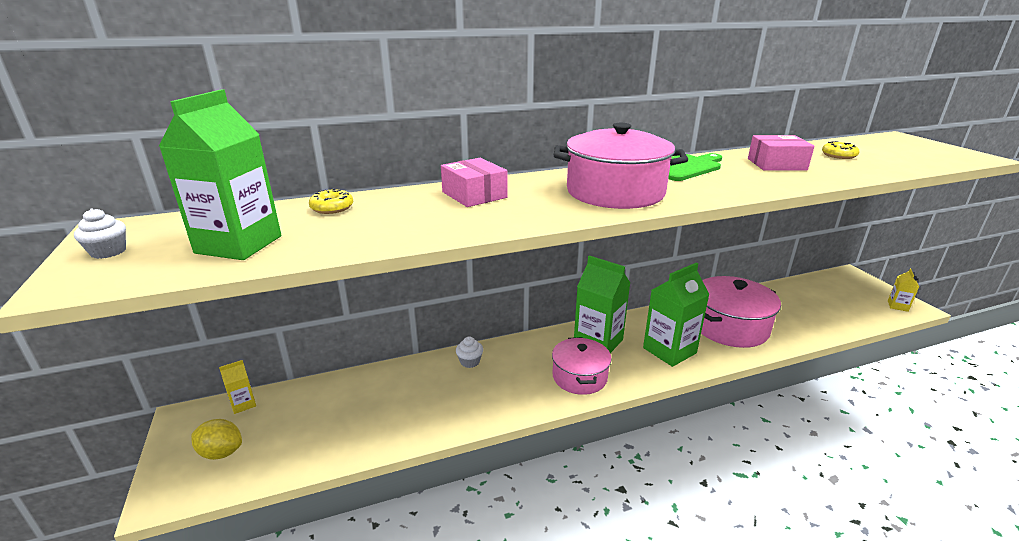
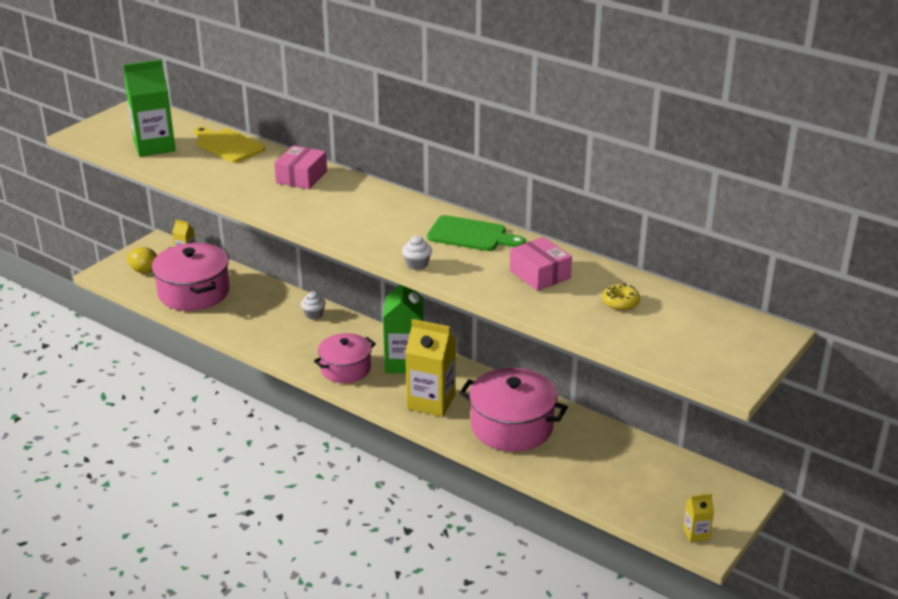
camera: 55 degrees right, 5 degrees up
(108, 252) = (115, 122): white cupcake -> white cupcake (417, 264)
(221, 452) = (144, 271): yellow lemon -> yellow lemon turned 45 degrees counterclockwise
(332, 208) = (228, 145): yellow donut -> yellow cutting board
(615, 192) = (367, 222): pink pot -> pink pot (194, 292)
(669, 350) = (431, 402): green carton -> yellow carton

